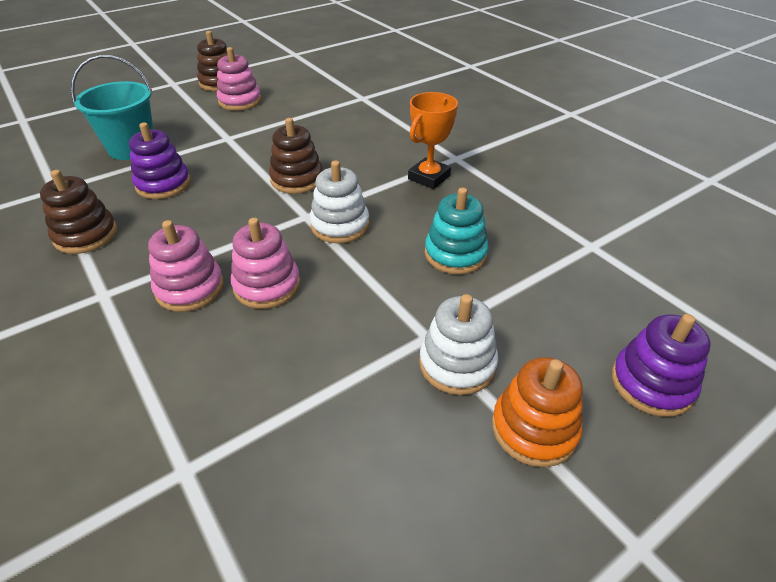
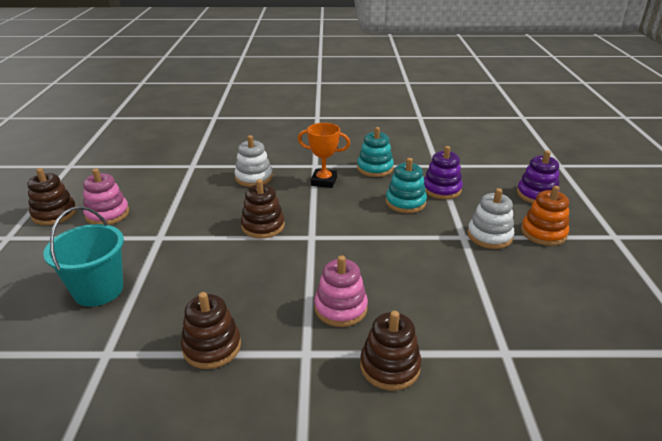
camera: 55 degrees left, 10 degrees down
(107, 365) = (390, 366): none -> brown stacking toy
(163, 184) = (187, 287): purple stacking toy -> purple stacking toy (441, 189)
(267, 286) = (370, 275): pink stacking toy -> none
(340, 225) = (337, 228): white stacking toy -> white stacking toy (254, 178)
(429, 177) = (324, 181): orange trophy -> orange trophy turned 60 degrees counterclockwise
(508, 199) = (375, 168): none -> turquoise stacking toy

